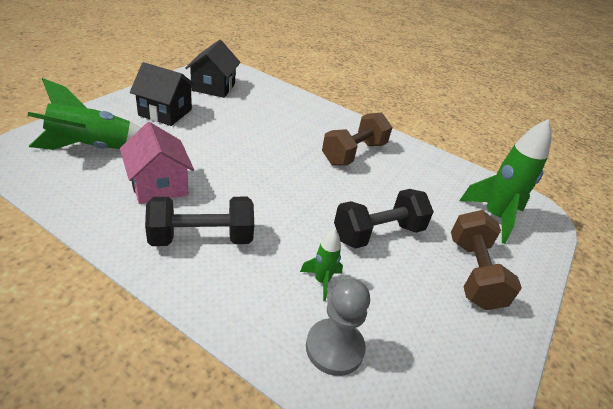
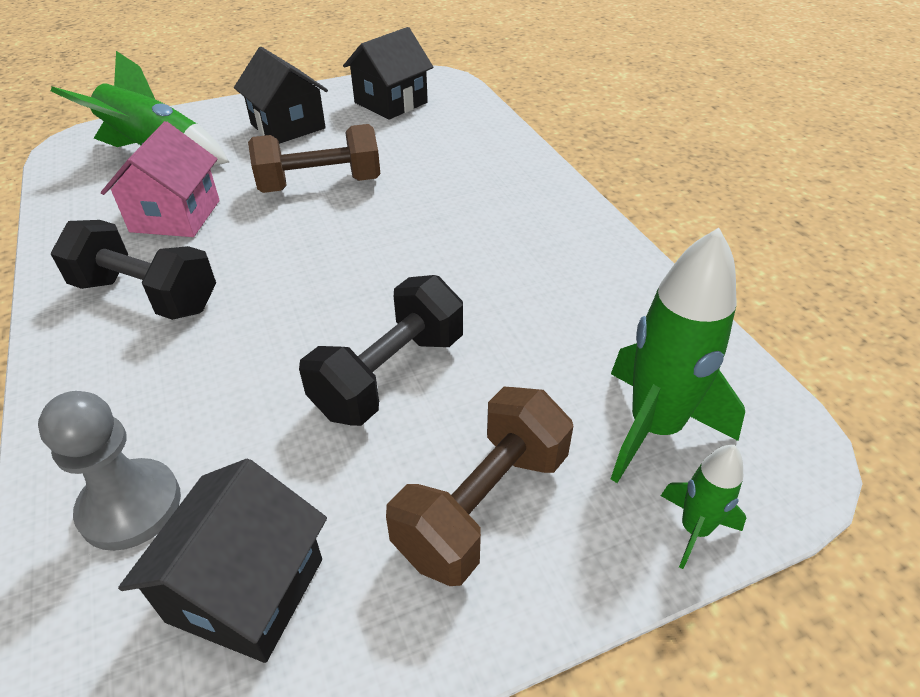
camera: 40 degrees right, 5 degrees up
(322, 281) = (223, 409): green rocket -> green rocket (694, 529)
(354, 153) = (499, 241): brown dumbbell -> brown dumbbell (320, 185)
(378, 233) = (390, 375): black dumbbell -> black dumbbell turned 60 degrees counterclockwise
(430, 354) = (246, 590): none -> black house

